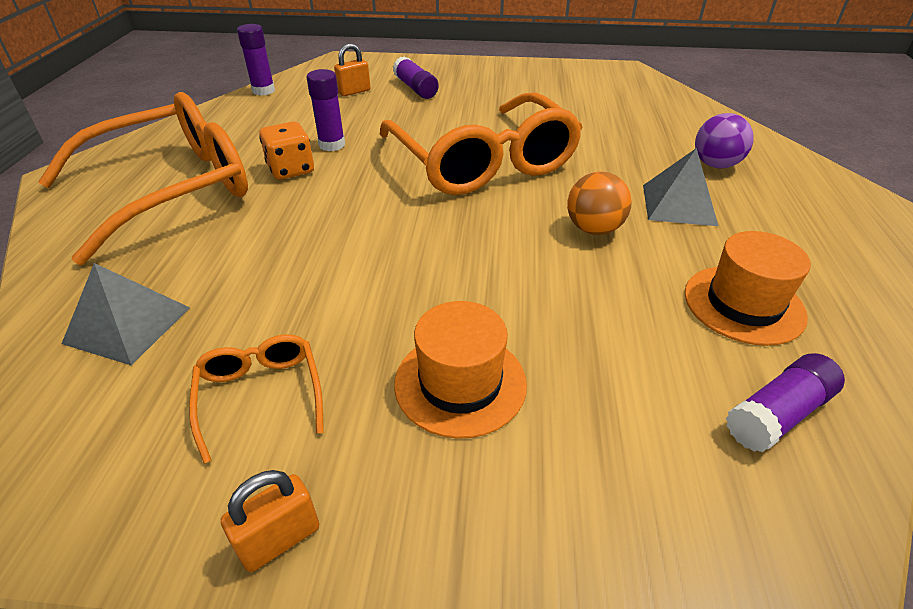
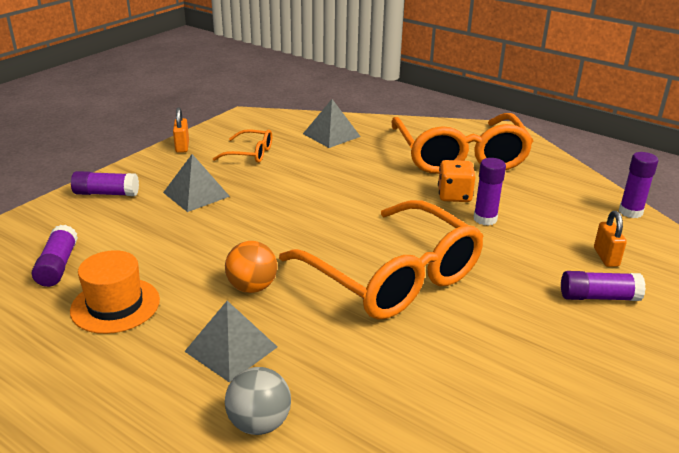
camera: 120 degrees right, 10 degrees down
(460, 383) = (196, 194): orange hat -> grey pyramid
(484, 163) = (394, 277): orange glasses -> orange glasses turned 135 degrees counterclockwise
(571, 524) = (106, 193): none -> purple glue stick
(715, 165) = (259, 423): purple ball -> grey ball

